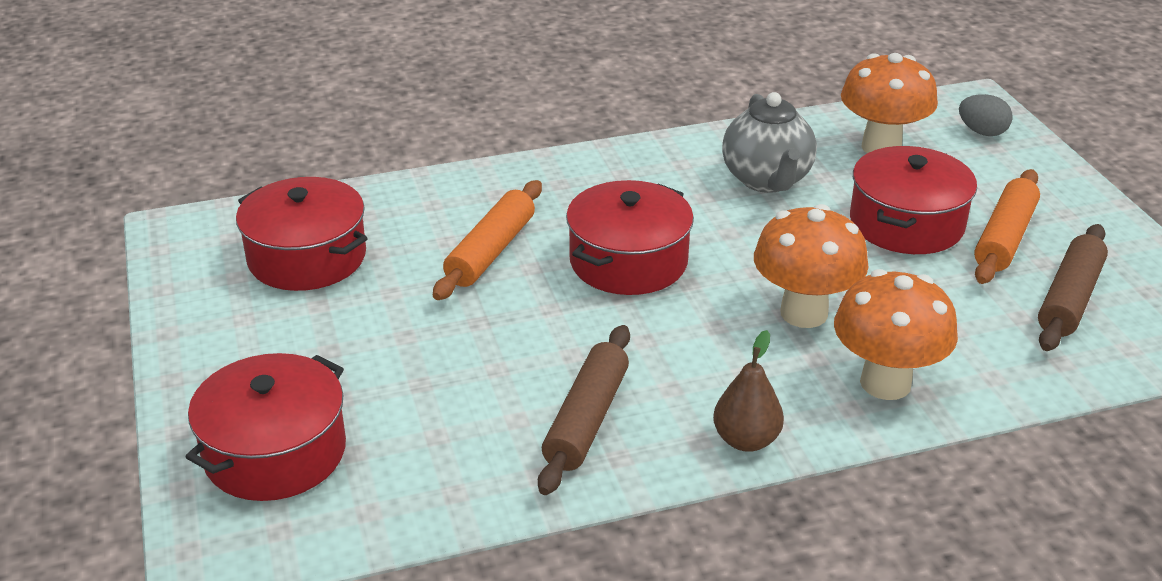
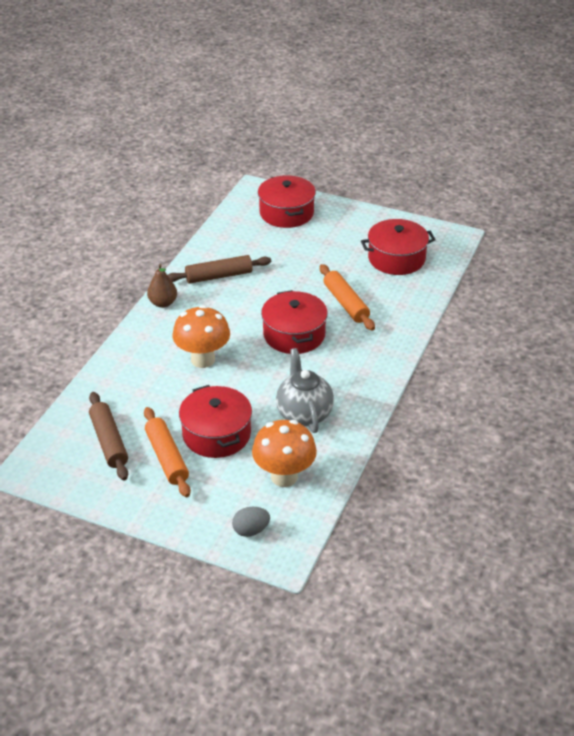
camera: 130 degrees right, 5 degrees up
(586, 420) = (219, 276): brown rolling pin -> brown rolling pin turned 75 degrees counterclockwise
(766, 180) = (304, 414): grey teapot -> grey teapot turned 45 degrees clockwise
(885, 383) = (141, 352): orange mushroom -> none

